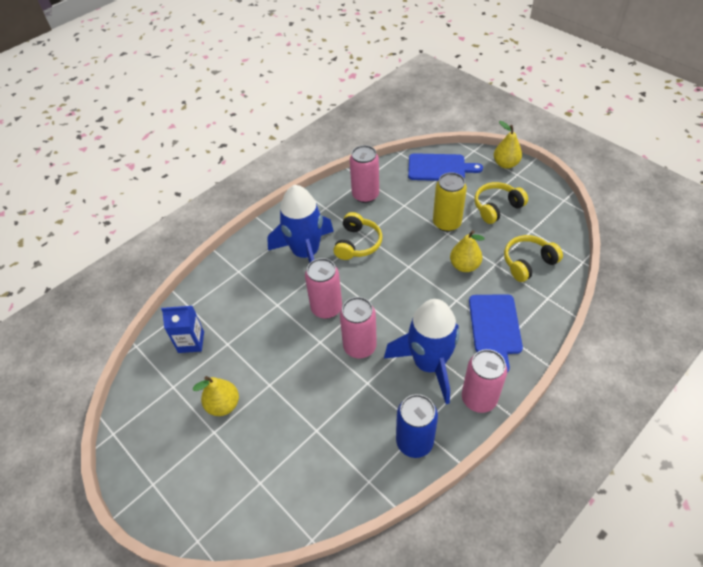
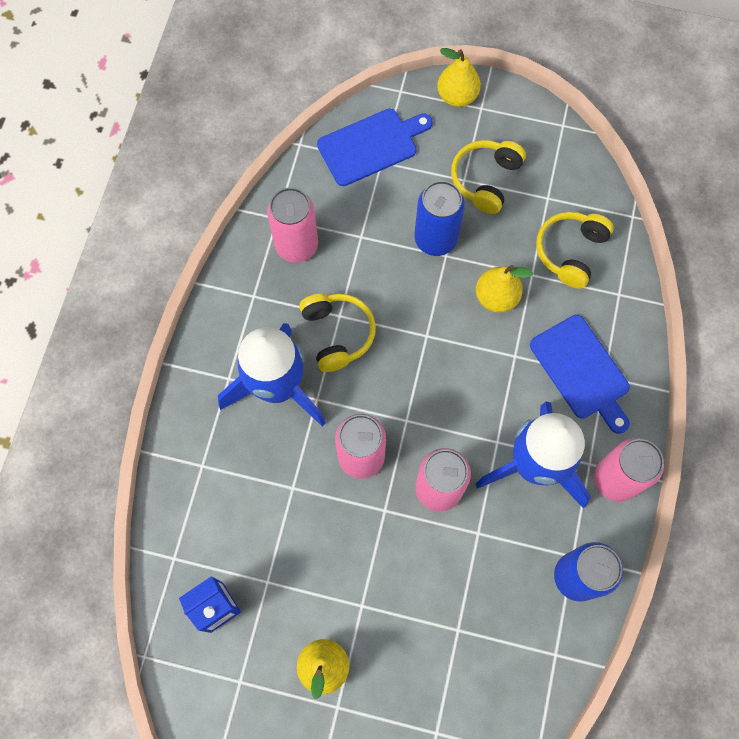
camera: 35 degrees left, 20 degrees up
(446, 223) = (435, 239): yellow can -> blue can

